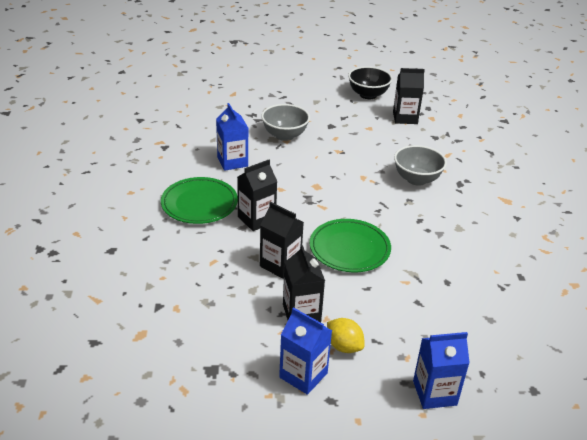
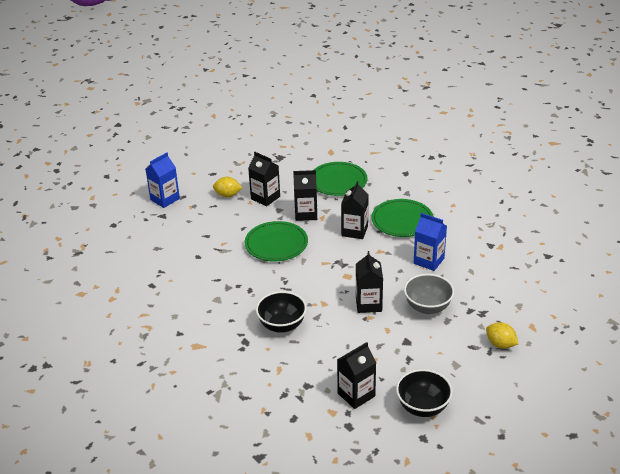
camera: 145 degrees right, 0 degrees up
(194, 284) = (338, 182): none -> green plate
(270, 96) = (500, 344): none -> yellow lemon
(303, 375) = (235, 175): blue carton -> none
(327, 159) = (368, 304): none -> black carton
(416, 179) = (282, 325): grey bowl -> black bowl

